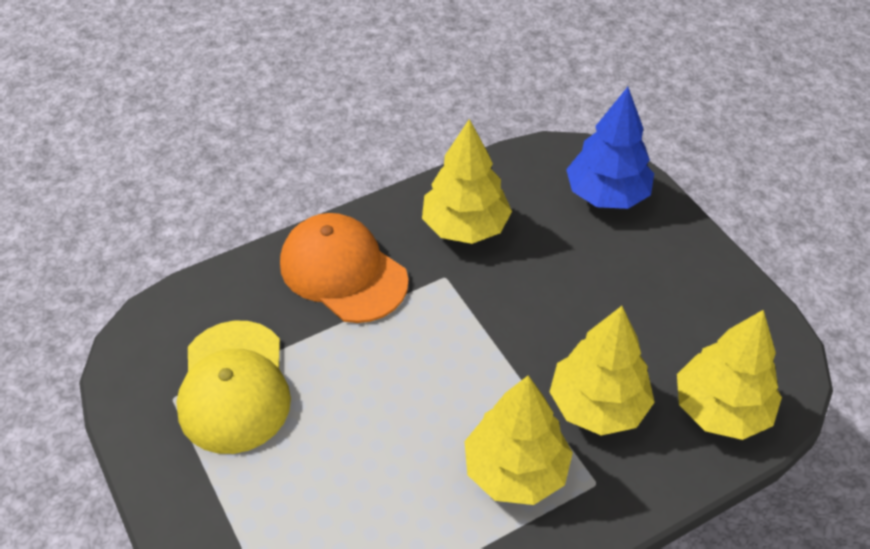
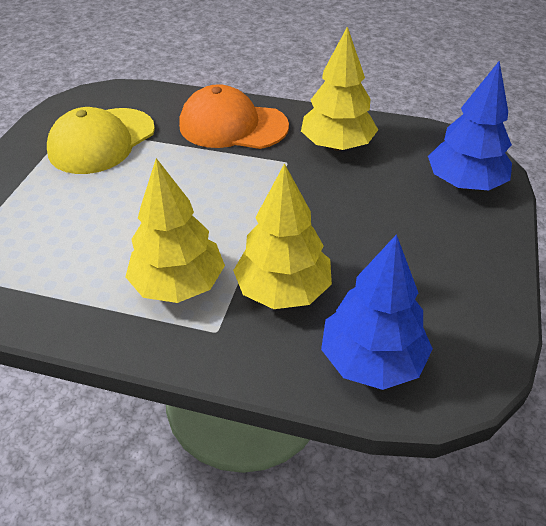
camera: 45 degrees right, 5 degrees down
(343, 271) = (232, 126): orange cap -> orange cap turned 75 degrees counterclockwise
(721, 409) = (371, 360): yellow tree -> blue tree

